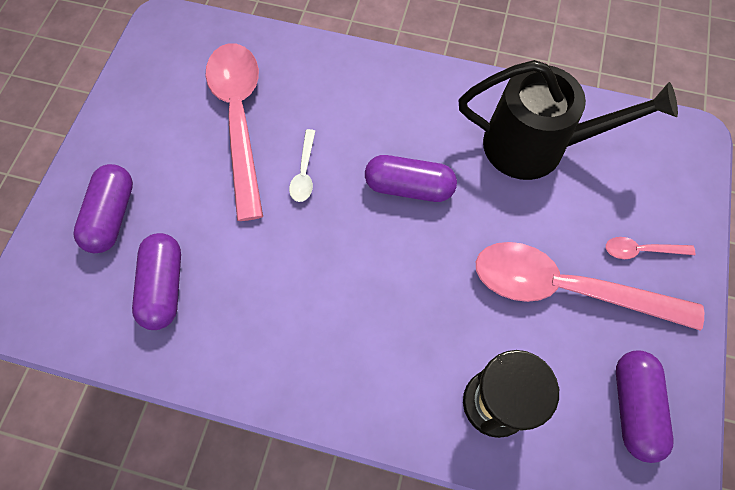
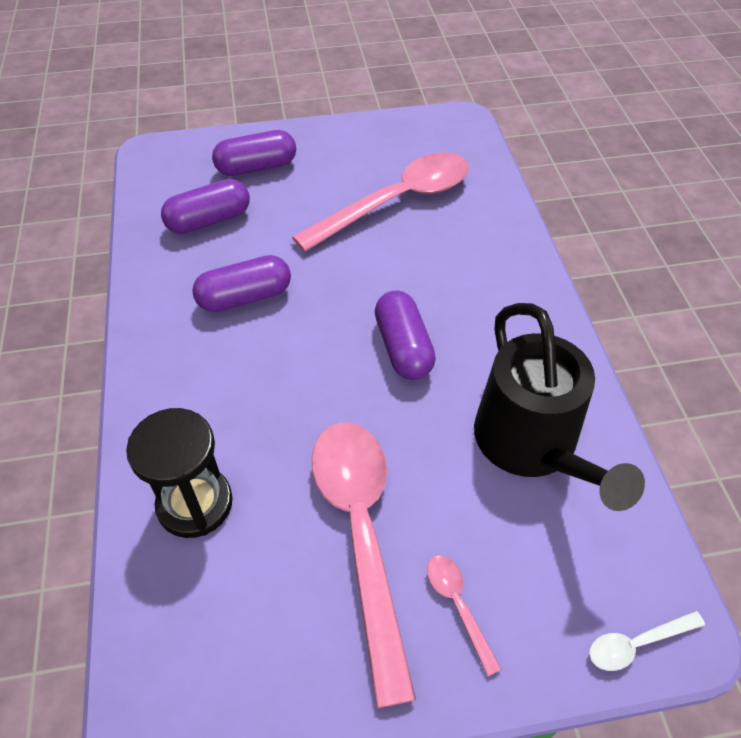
camera: 65 degrees right, 15 degrees down
(304, 172) = (370, 264): white spoon -> white spoon (636, 643)
(633, 407) = (242, 653): purple capsule -> purple capsule (245, 297)

